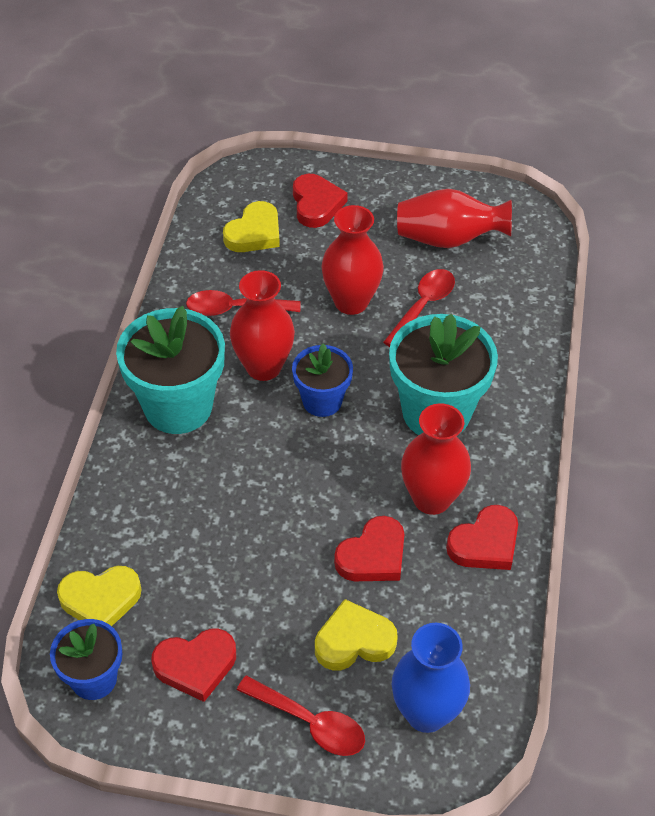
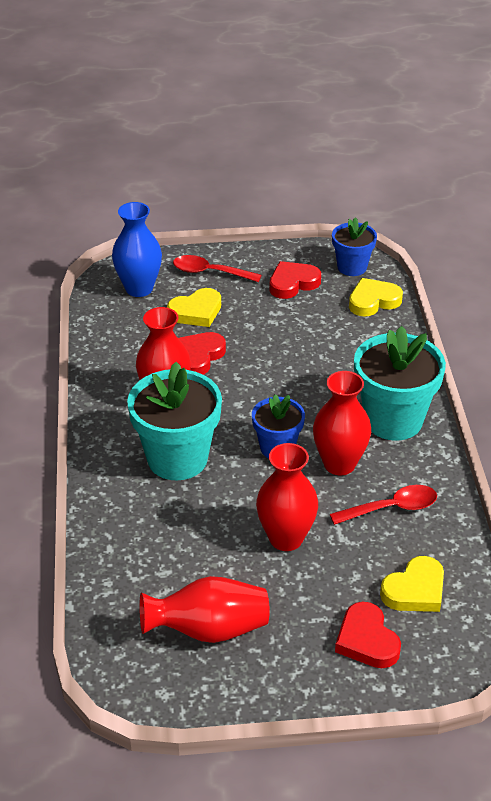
camera: 165 degrees right, 10 degrees down
(254, 233) = (415, 590): yellow heart -> yellow heart turned 150 degrees counterclockwise
(423, 306) = (215, 549): red spoon -> none
(485, 543) = (118, 379): red heart -> none

